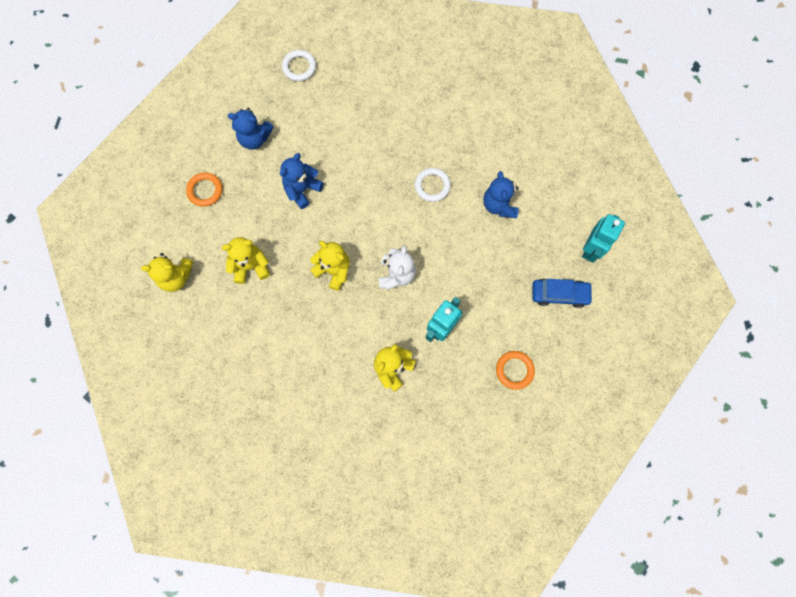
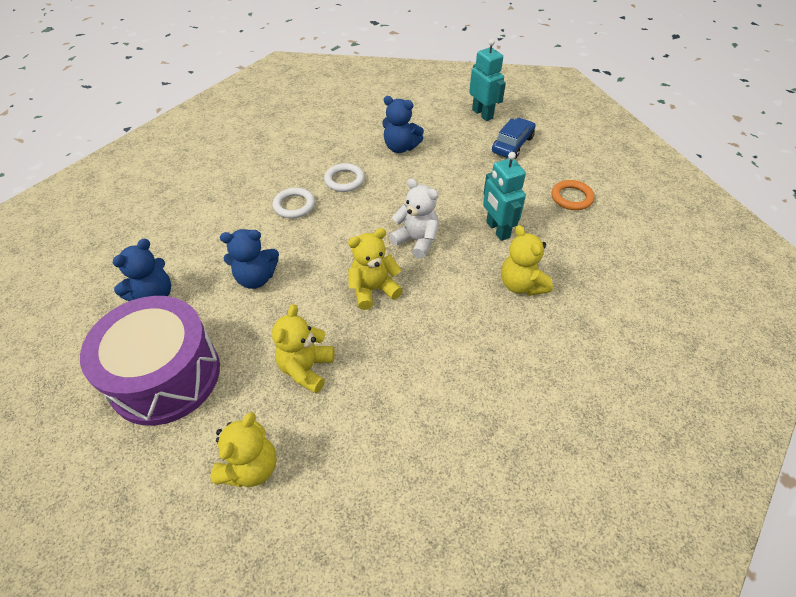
camera: 60 degrees left, 25 degrees down
(205, 190) = (165, 376): orange ring -> purple drum
(299, 67) = (119, 224): white ring -> white ring (294, 205)
(302, 189) = (256, 278): blue teddy bear -> blue teddy bear turned 75 degrees counterclockwise

